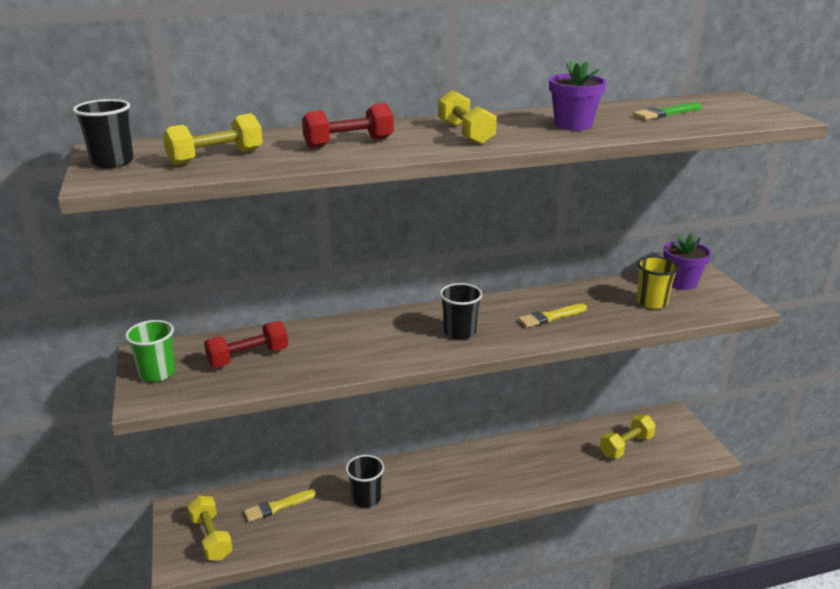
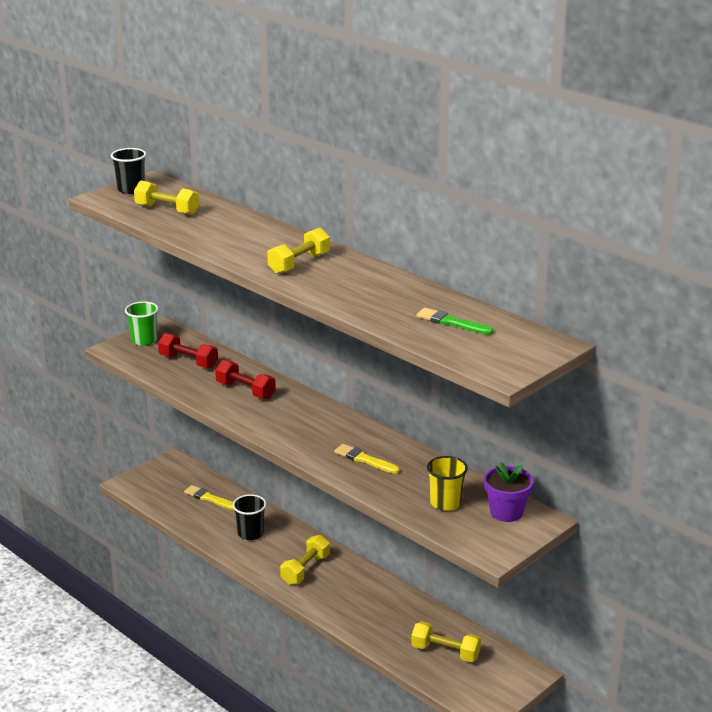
camera: 60 degrees right, 0 degrees up
(211, 537) = (158, 485): yellow dumbbell -> yellow dumbbell (305, 569)
(349, 143) = (235, 235): red dumbbell -> red dumbbell (245, 390)
(459, 332) = (299, 427): black cup -> none
(573, 125) = (368, 294): purple flower pot -> none

